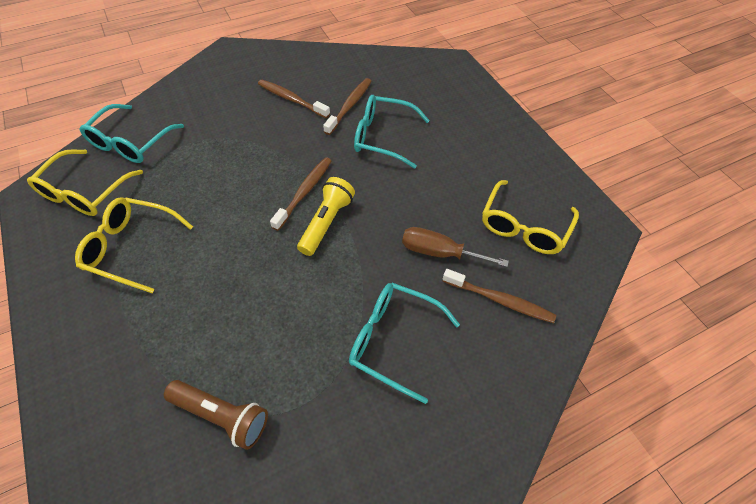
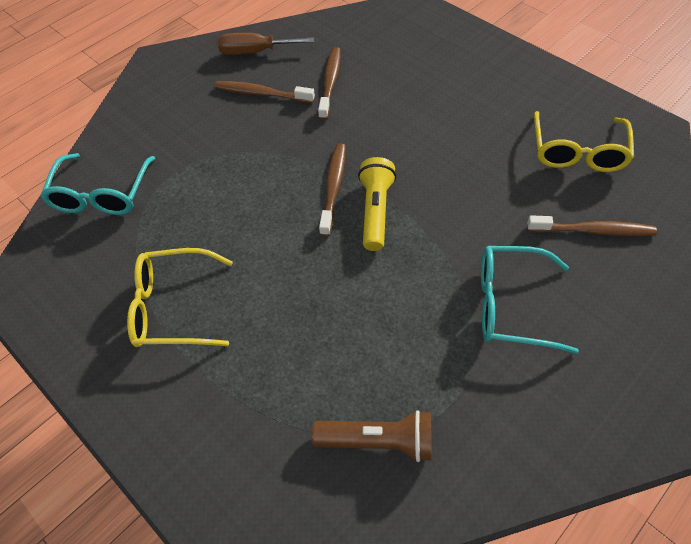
camera: 15 degrees left, 0 degrees up
(85, 192) = (80, 265): yellow glasses -> none
(383, 137) = (385, 105): turquoise glasses -> none
(439, 252) = (509, 204): brown screwdriver -> brown screwdriver (255, 52)

